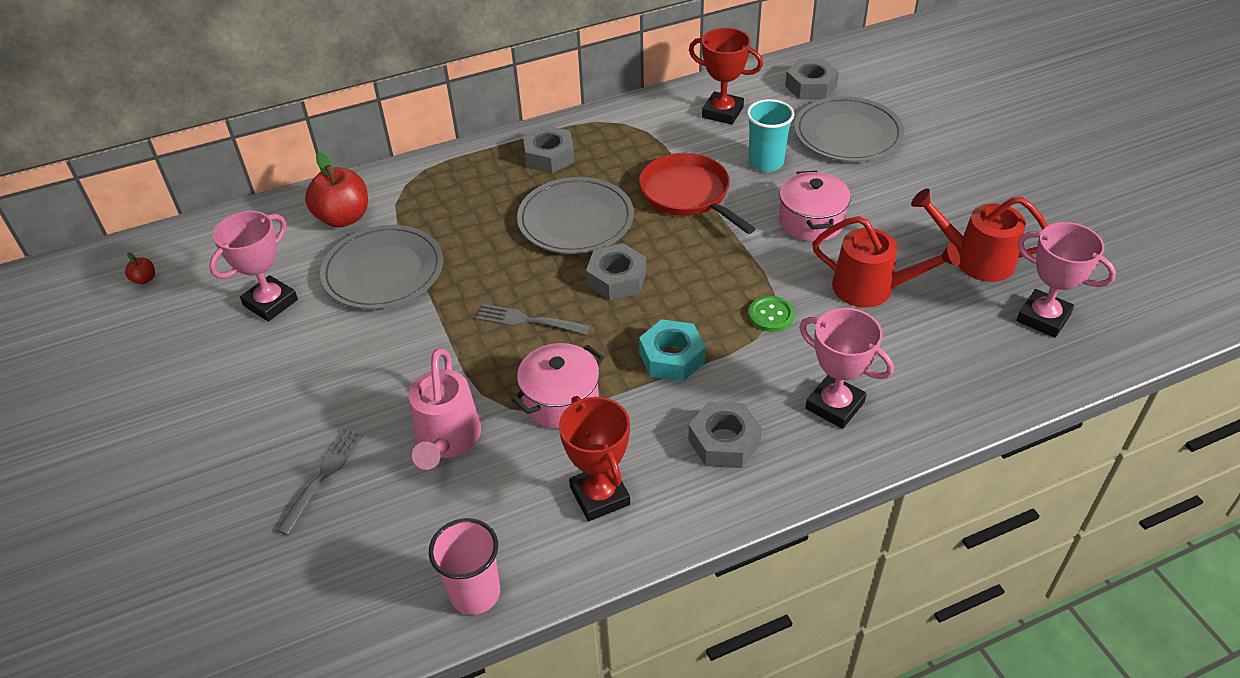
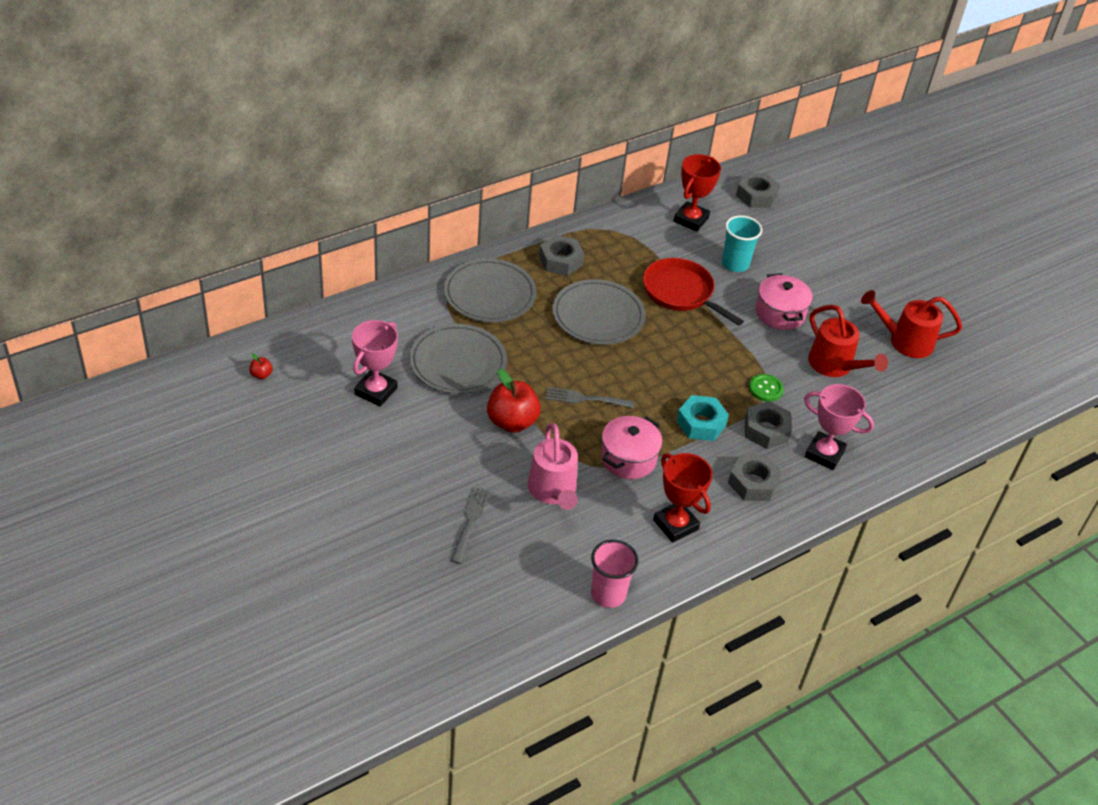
camera: 15 degrees left, 0 degrees up
(343, 218) = (408, 318): red apple -> red apple (512, 422)
(616, 279) = (643, 363): grey nut -> grey nut (766, 430)
(722, 112) = (691, 220): red trophy -> red trophy turned 75 degrees counterclockwise
(847, 134) = (793, 238): grey plate -> grey plate (490, 294)
(872, 289) = (835, 366): red watering can -> red watering can turned 45 degrees clockwise
(1043, 318) = (958, 384): pink trophy -> none

